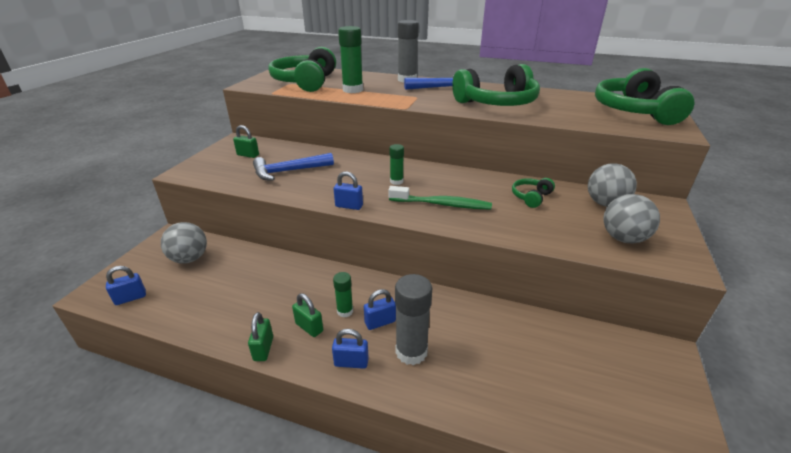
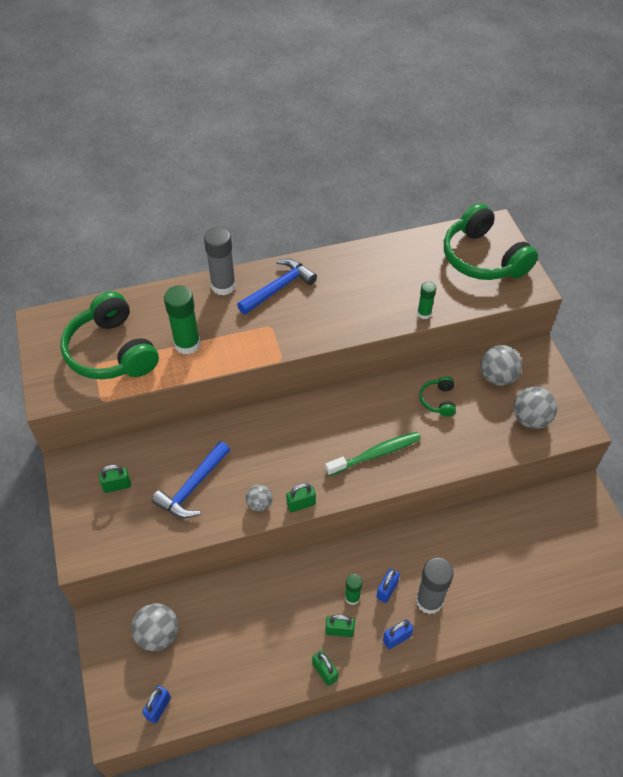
camera: 35 degrees left, 20 degrees up
(320, 194) = (259, 504): none -> grey ball
(349, 206) = (301, 504): blue padlock -> green padlock
(396, 181) = (311, 443): green glue stick -> green glue stick (424, 313)
(497, 103) = (357, 301): green headphones -> none

